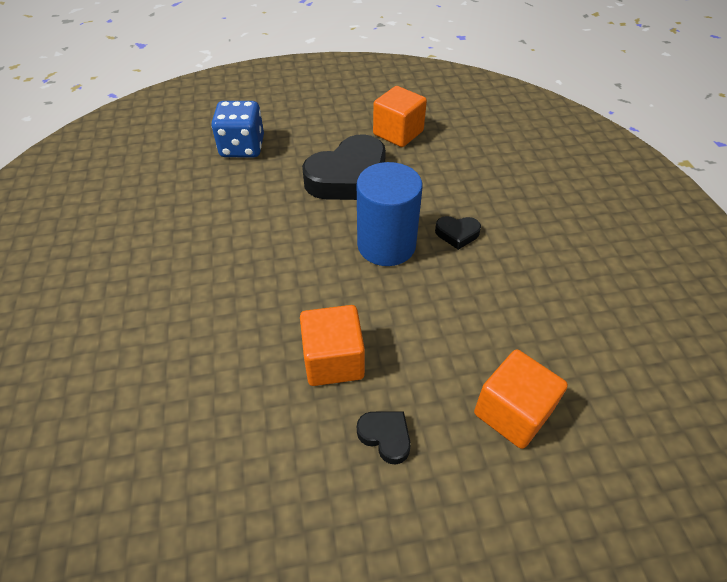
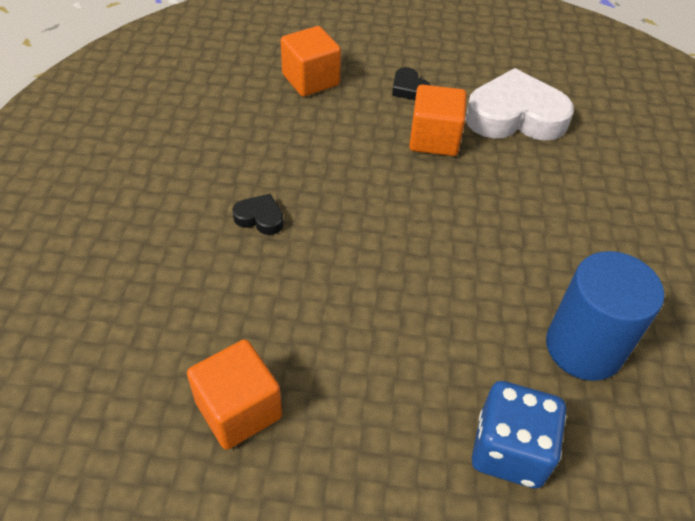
camera: 165 degrees left, 0 degrees up
(241, 427) = (515, 116): none -> white heart
(349, 177) = (353, 335): black heart -> none
(386, 245) = (345, 225): blue cylinder -> blue cylinder (584, 347)

